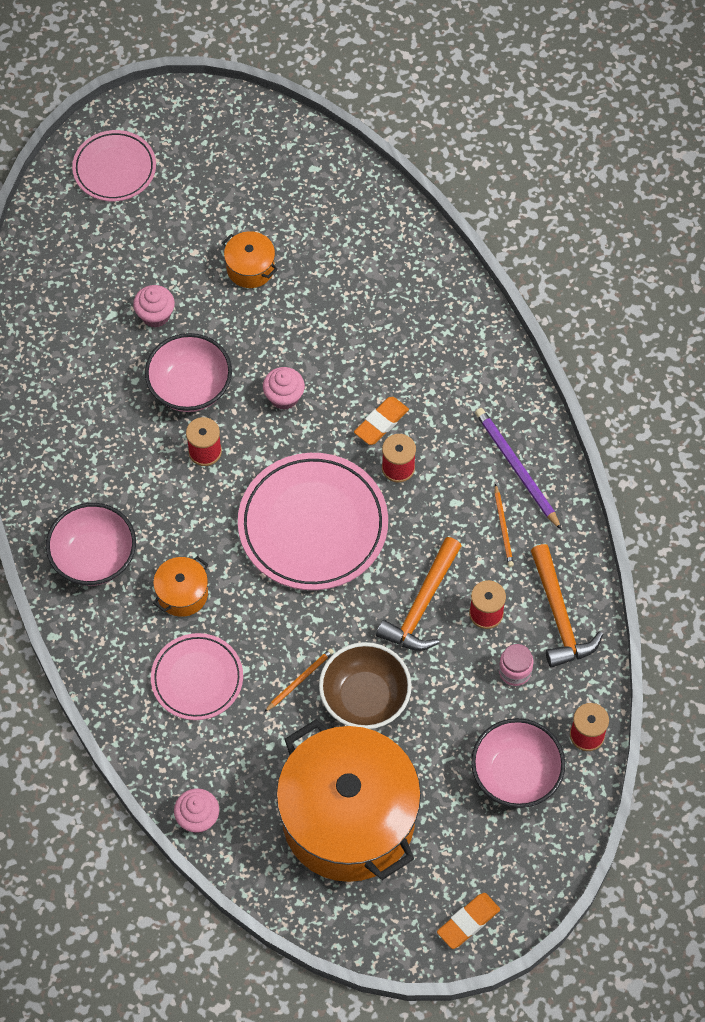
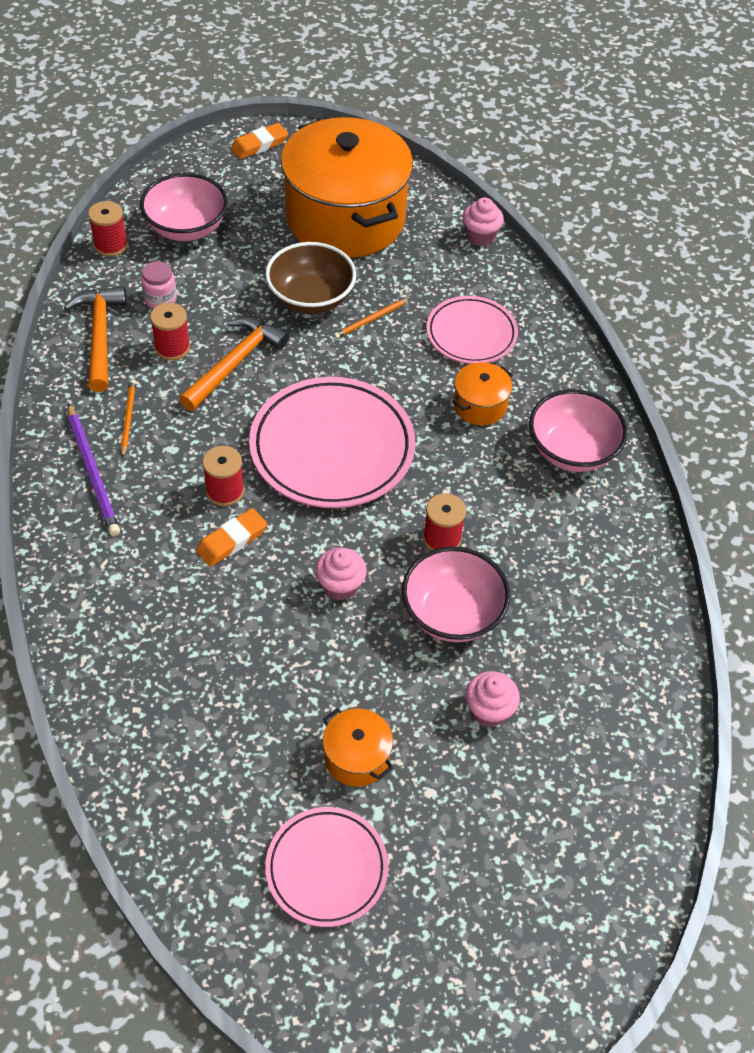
camera: 175 degrees left, 10 degrees down
(114, 169) = (535, 945): pink plate -> pink plate (326, 868)

